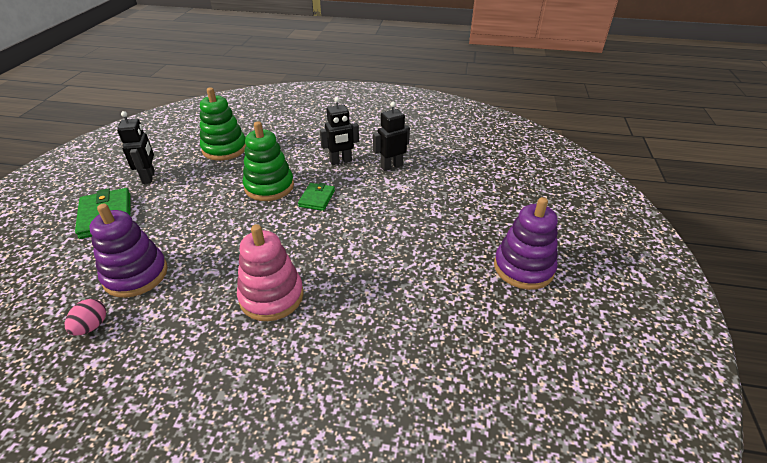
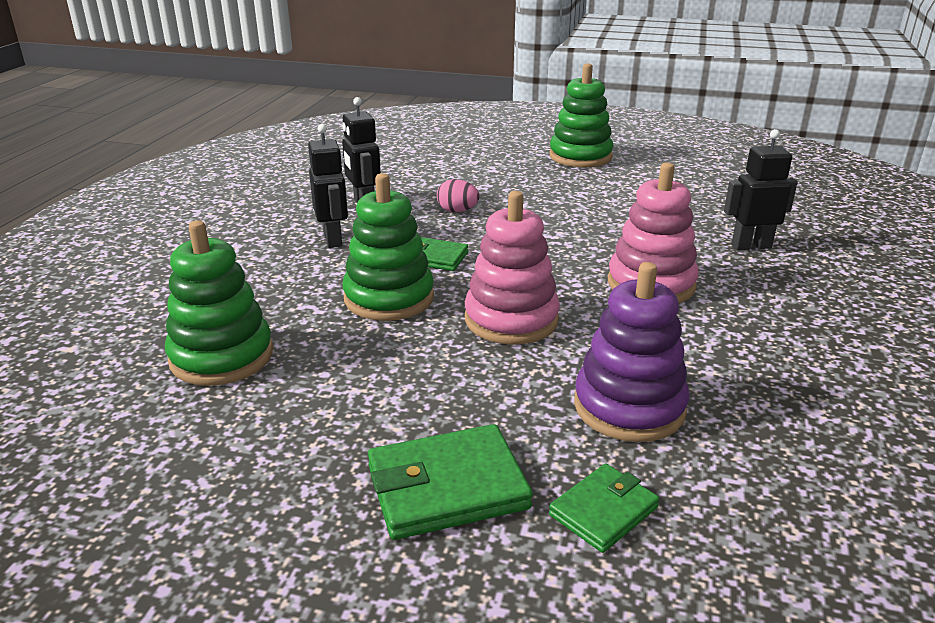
camera: 85 degrees left, 10 degrees down
(65, 261) = (603, 511): none -> green wallet
(91, 326) = (753, 430): pink egg -> pink egg (457, 211)
(149, 177) = (301, 450): black robot -> black robot (751, 246)
(237, 231) = (511, 319): none -> pink stacking toy
(523, 268) = (580, 156): purple stacking toy -> green stacking toy

